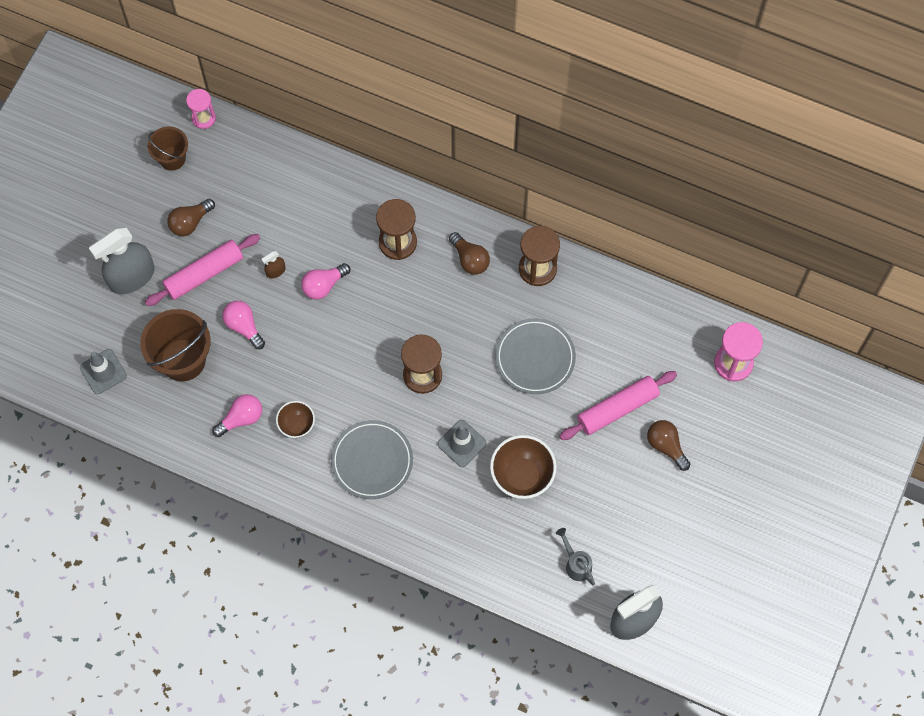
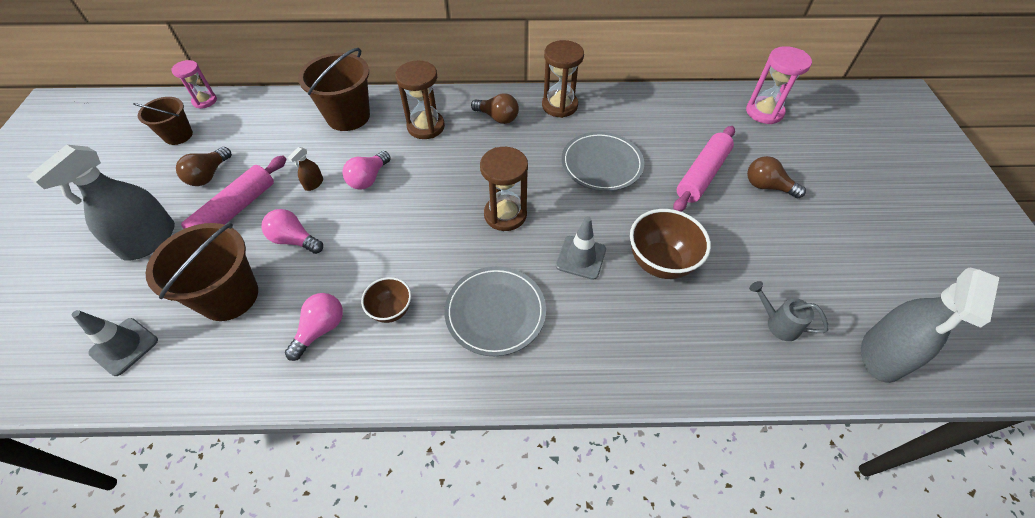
camera: 25 degrees left, 15 degrees down
(331, 198) = (348, 116): none -> brown bucket

